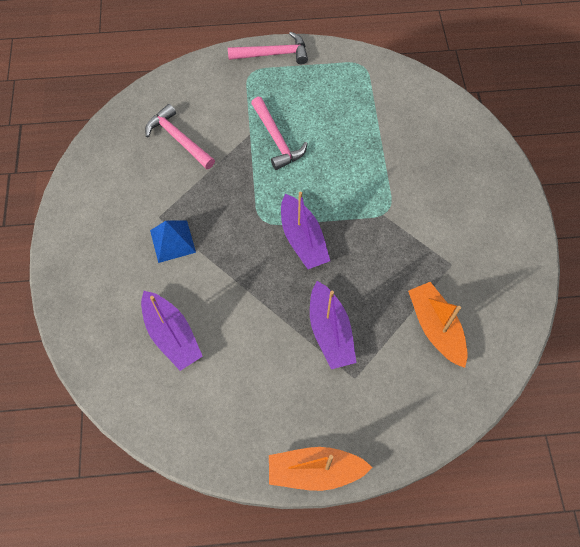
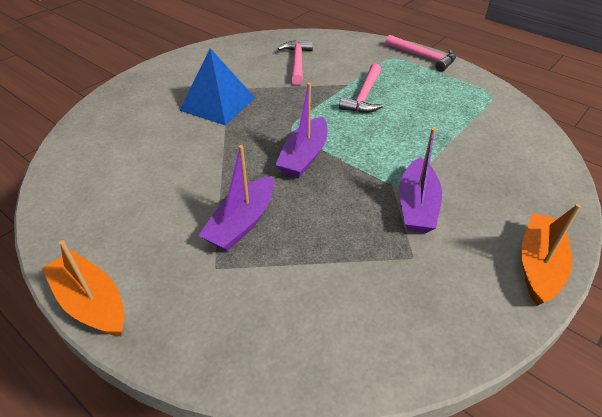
camera: 45 degrees right, 20 degrees down
(172, 241) = (217, 104): blue pyramid -> blue pyramid, size x1.54
(172, 335) = (141, 146): purple boat -> purple boat (417, 205)
(435, 328) = (334, 291): orange boat -> orange boat (538, 266)

